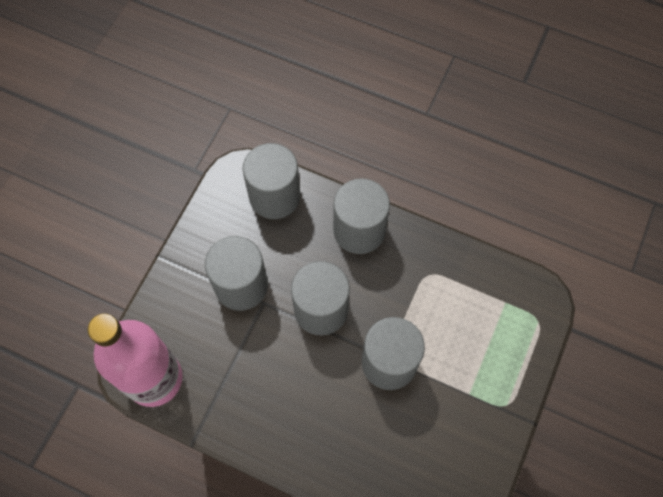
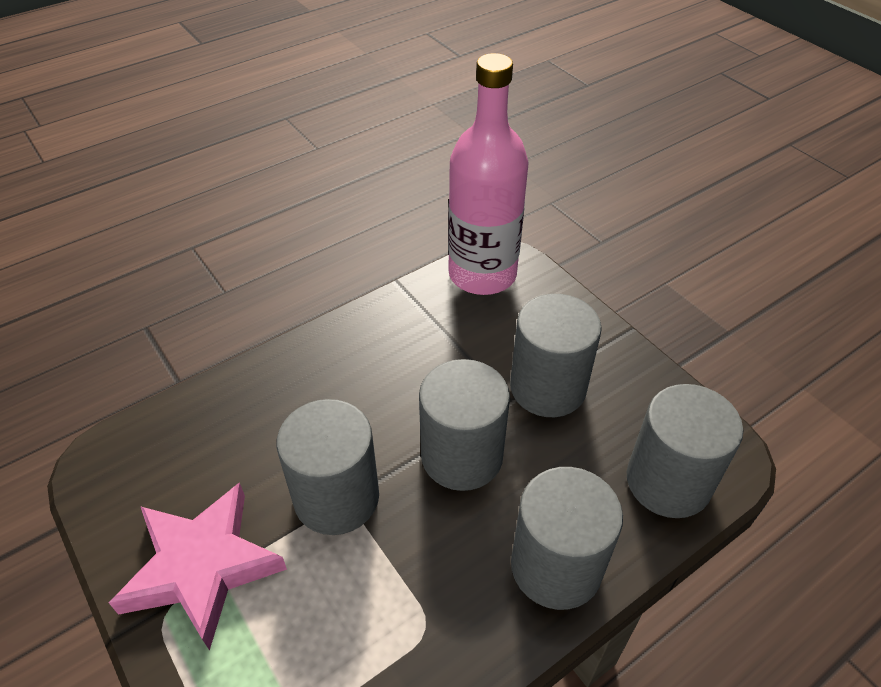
camera: 120 degrees right, 20 degrees down
(472, 406) = (202, 566): none -> pink star

